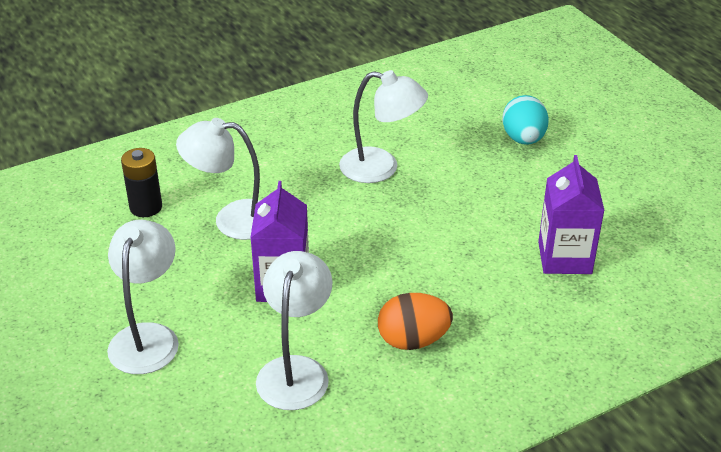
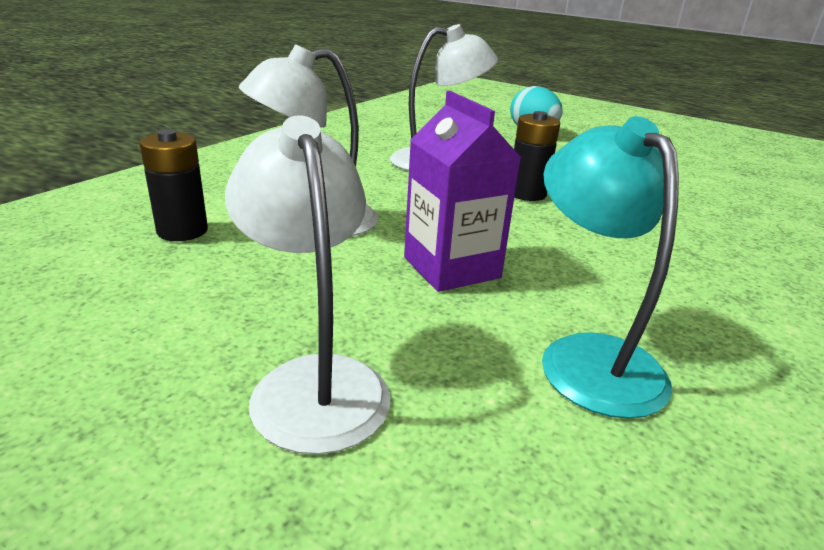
camera: 30 degrees left, 10 degrees down
(296, 370) = (588, 357): white lamp -> turquoise lamp
(413, 340) = (668, 283): orange egg -> none
(415, 227) = (526, 194): none -> black battery
(564, 258) = (684, 191): purple carton -> none

